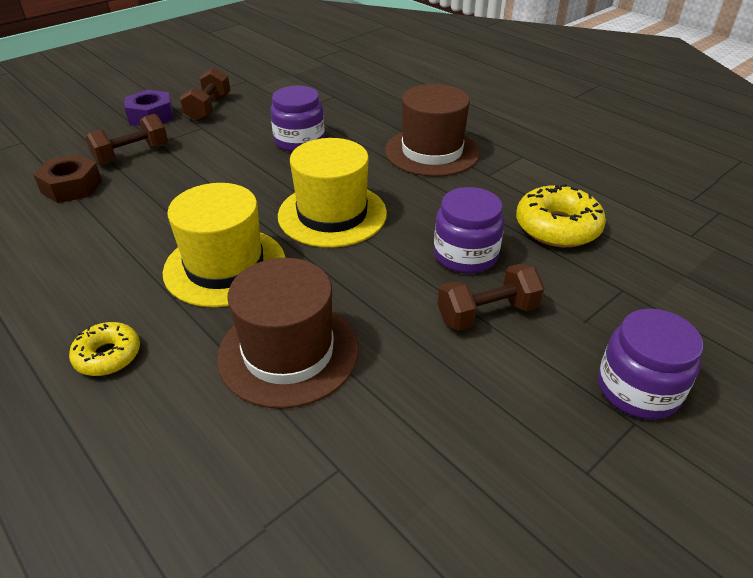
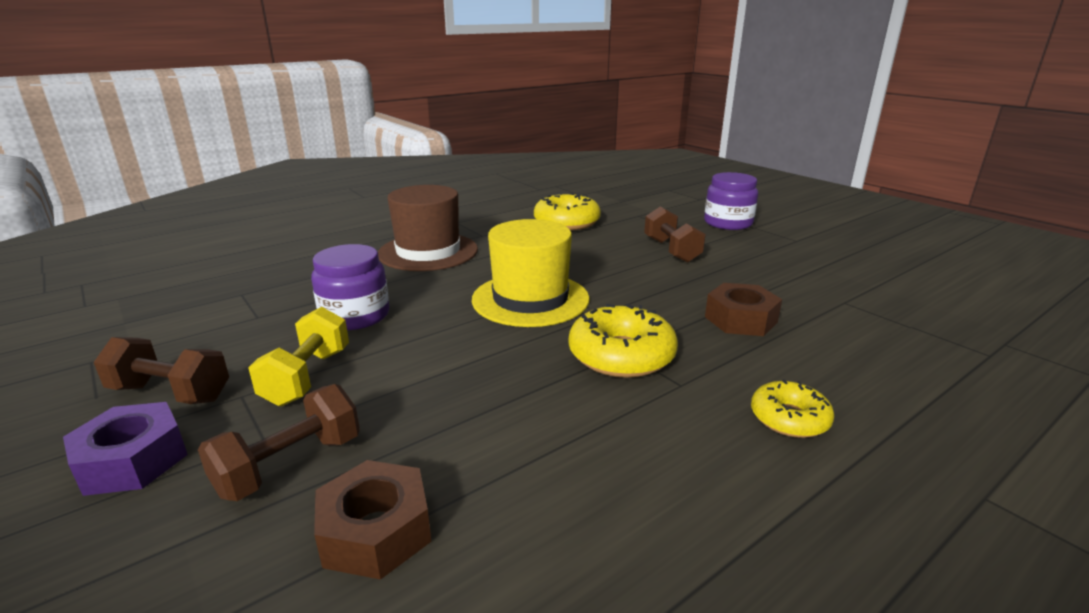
camera: 85 degrees left, 15 degrees down
(132, 155) = (290, 465): brown dumbbell -> brown dumbbell turned 75 degrees clockwise
(217, 141) = (307, 377): none -> yellow dumbbell
(225, 266) = (621, 355): yellow hat -> yellow donut
(288, 352) = (740, 319): brown hat -> brown nut
(465, 255) = (601, 251): purple jar -> none

